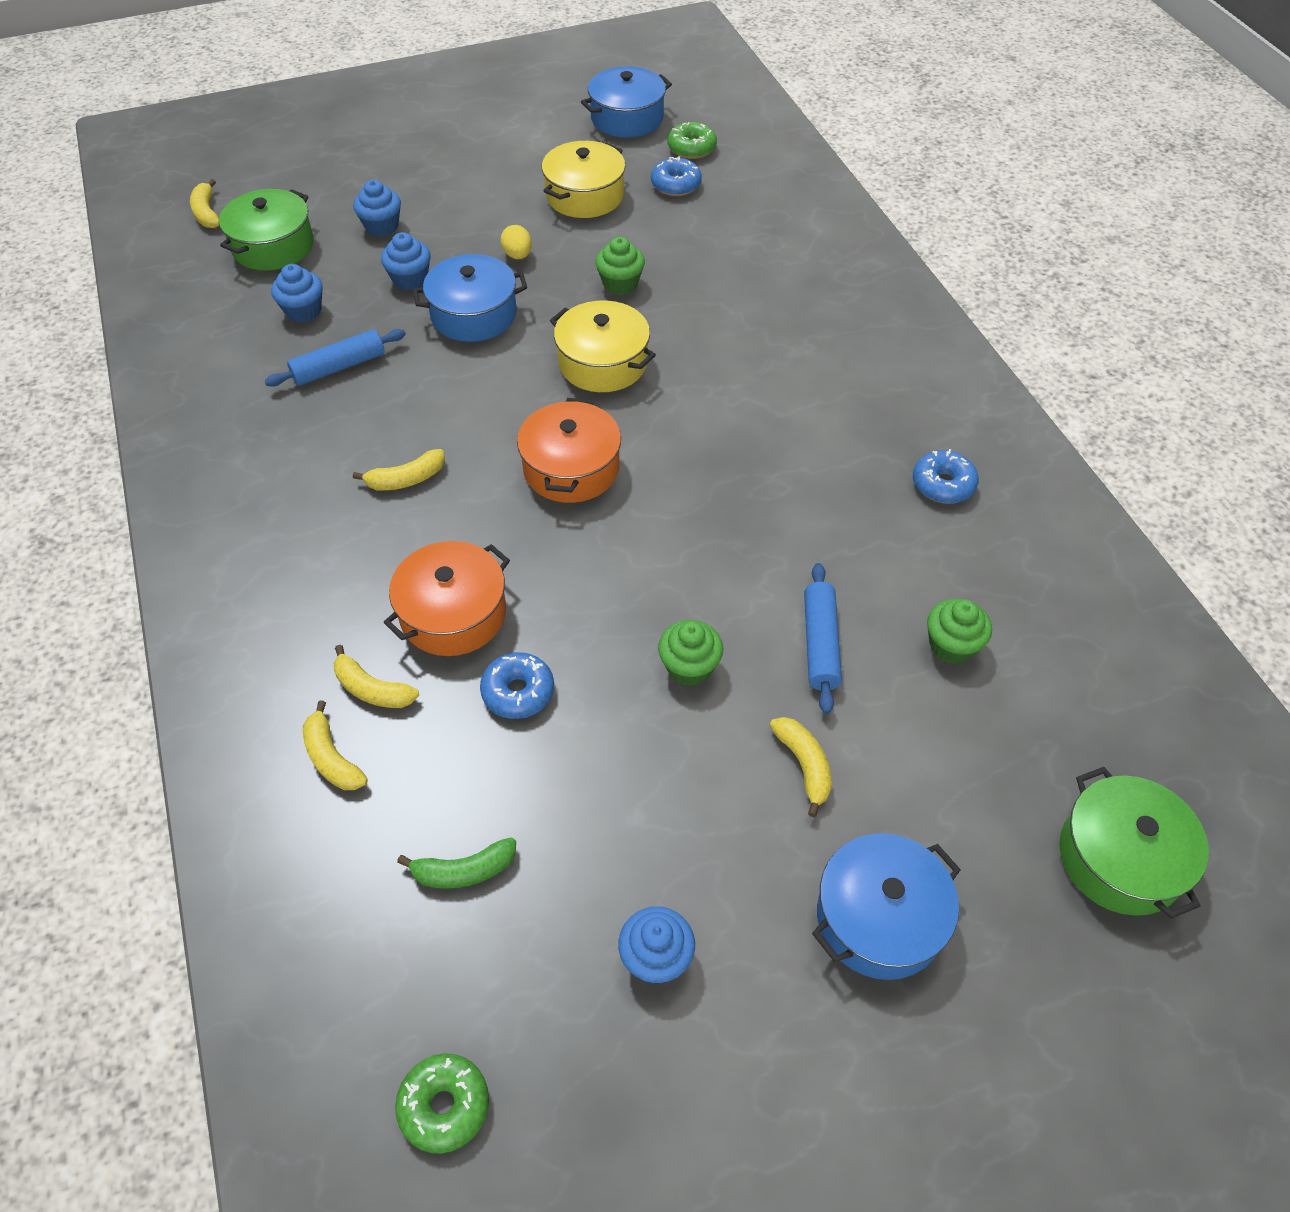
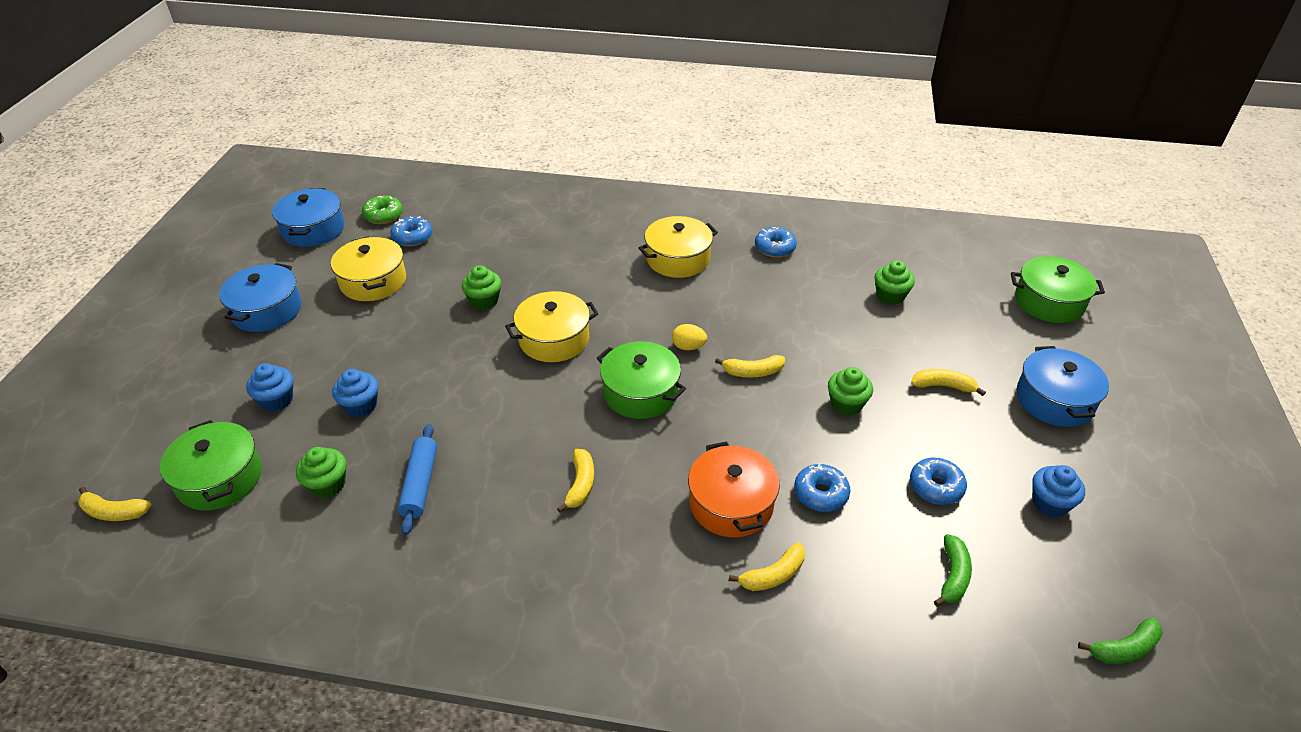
camera: 60 degrees left, 10 degrees down
(303, 311) = (328, 484): blue cupcake -> green cupcake
(332, 758) = (823, 621): yellow banana -> yellow banana (752, 372)
(444, 1106) = (1124, 648): green donut -> green banana
(474, 314) = (439, 384): blue pot -> blue pot (267, 310)
(518, 255) = (399, 338): yellow egg -> yellow egg (688, 347)
(571, 468) = (640, 392): orange pot -> green pot
(603, 810) = (936, 487): none -> blue donut
(820, 644) = (860, 343): blue rolling pin -> none
(832, 402) = (678, 259): none -> yellow pot

